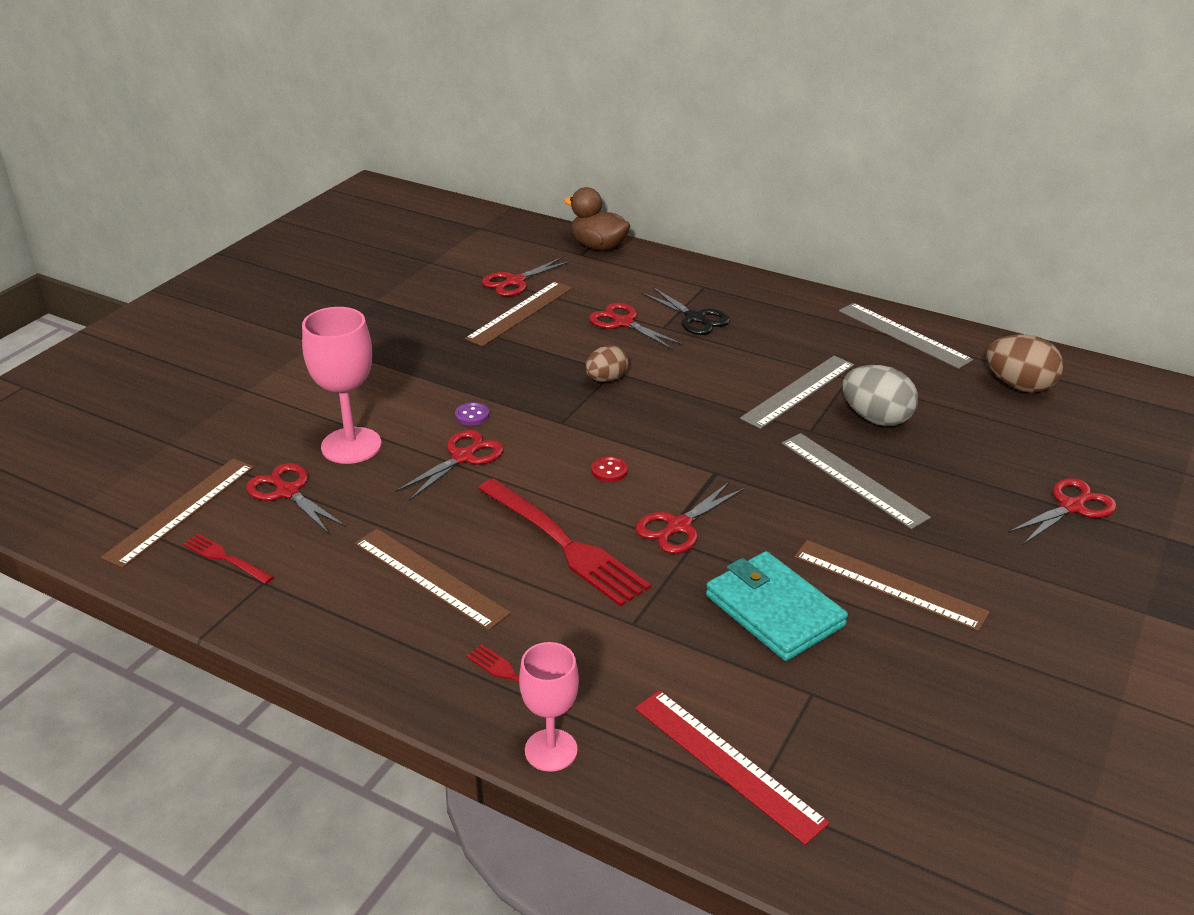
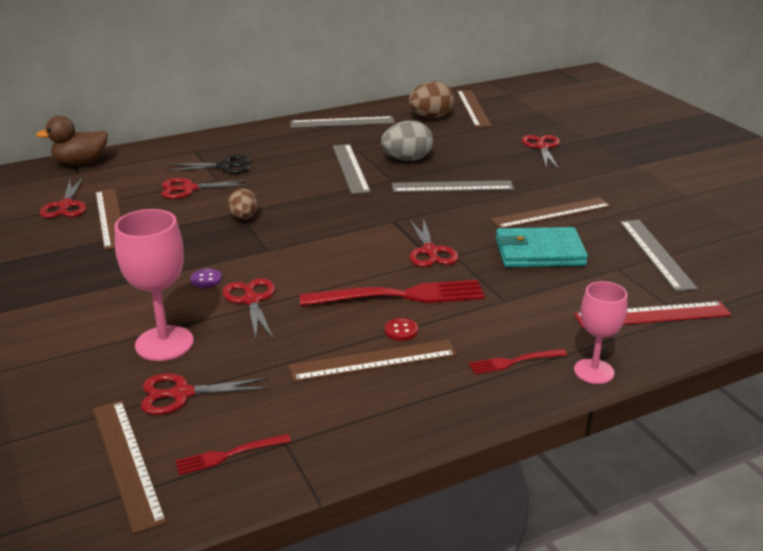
camera: 55 degrees left, 5 degrees down
(609, 471) = (344, 253): red button -> red button (401, 331)
(894, 718) = (656, 253): none -> grey ruler
(1101, 406) = (473, 108): none -> brown ruler

